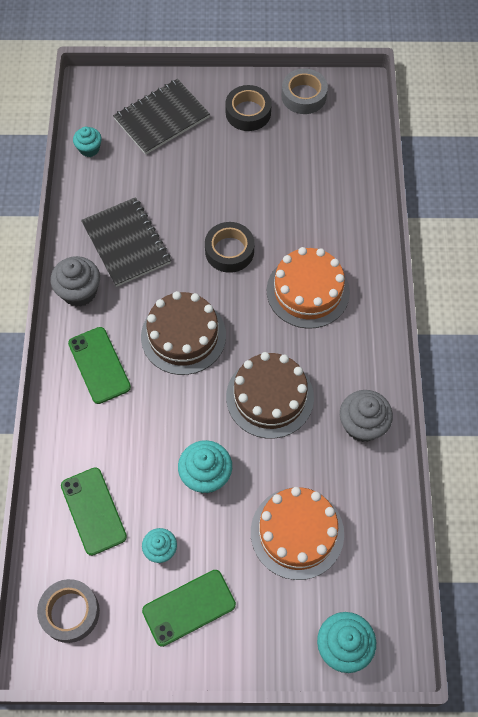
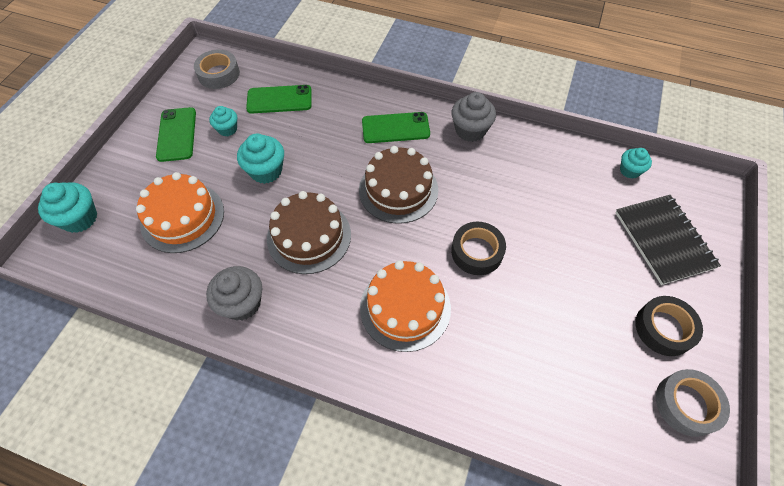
camera: 110 degrees right, 5 degrees down
(126, 243) = (511, 173): black notebook -> none

